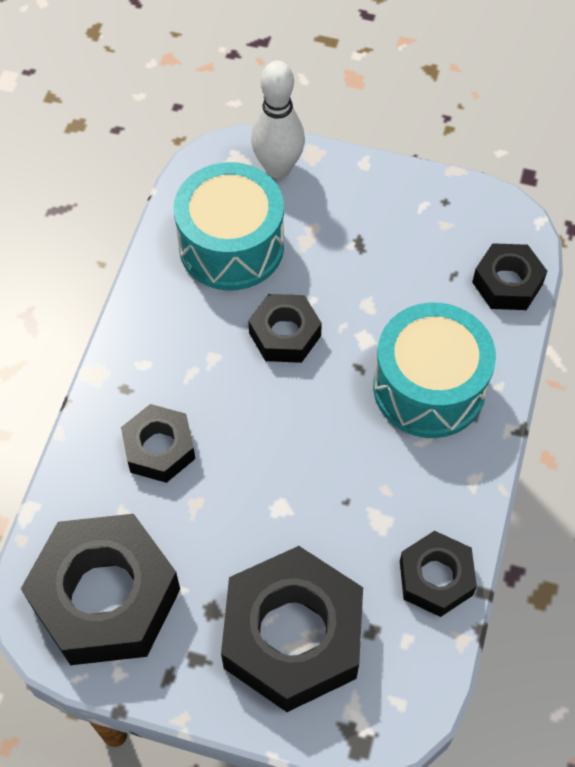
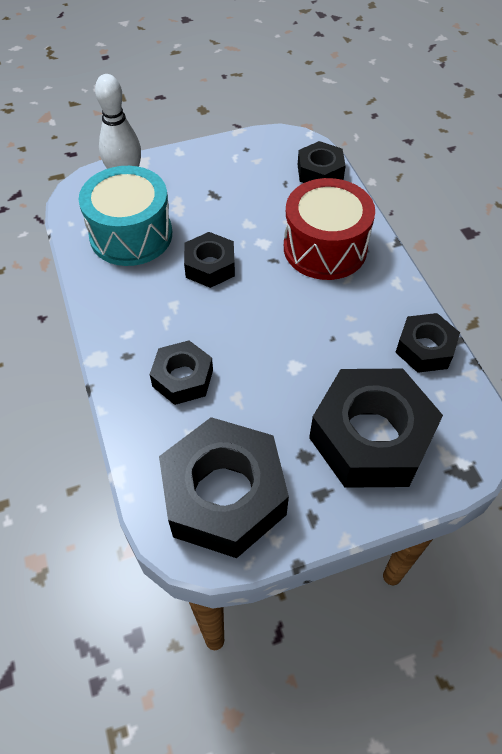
camera: 35 degrees left, 5 degrees down
(429, 387) = (325, 248): turquoise drum -> red drum

